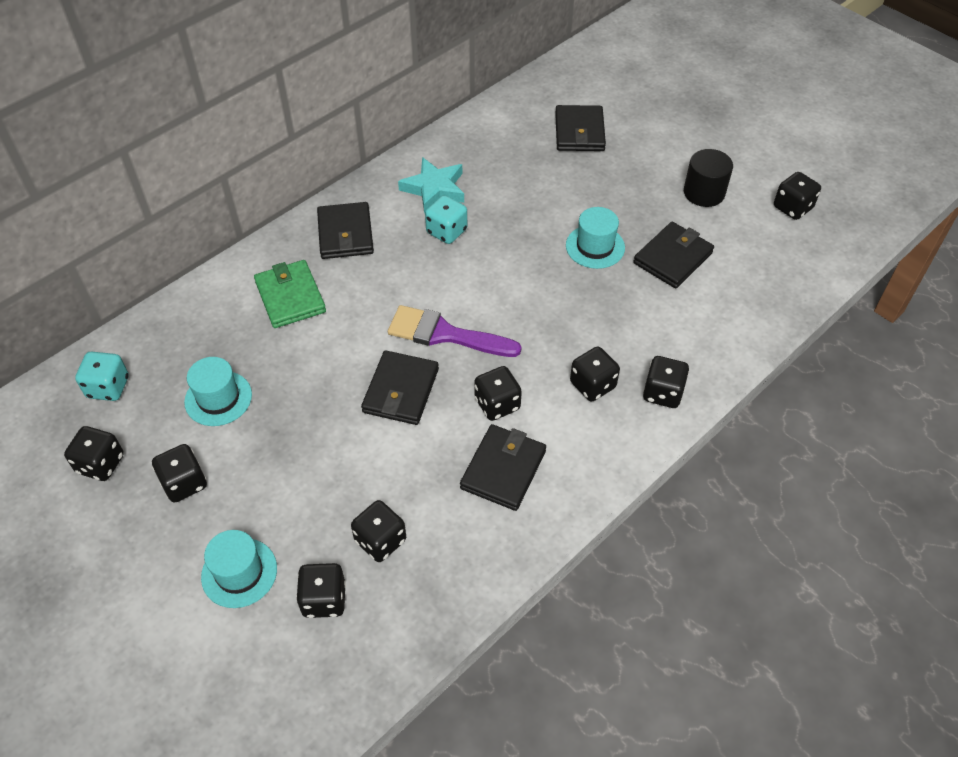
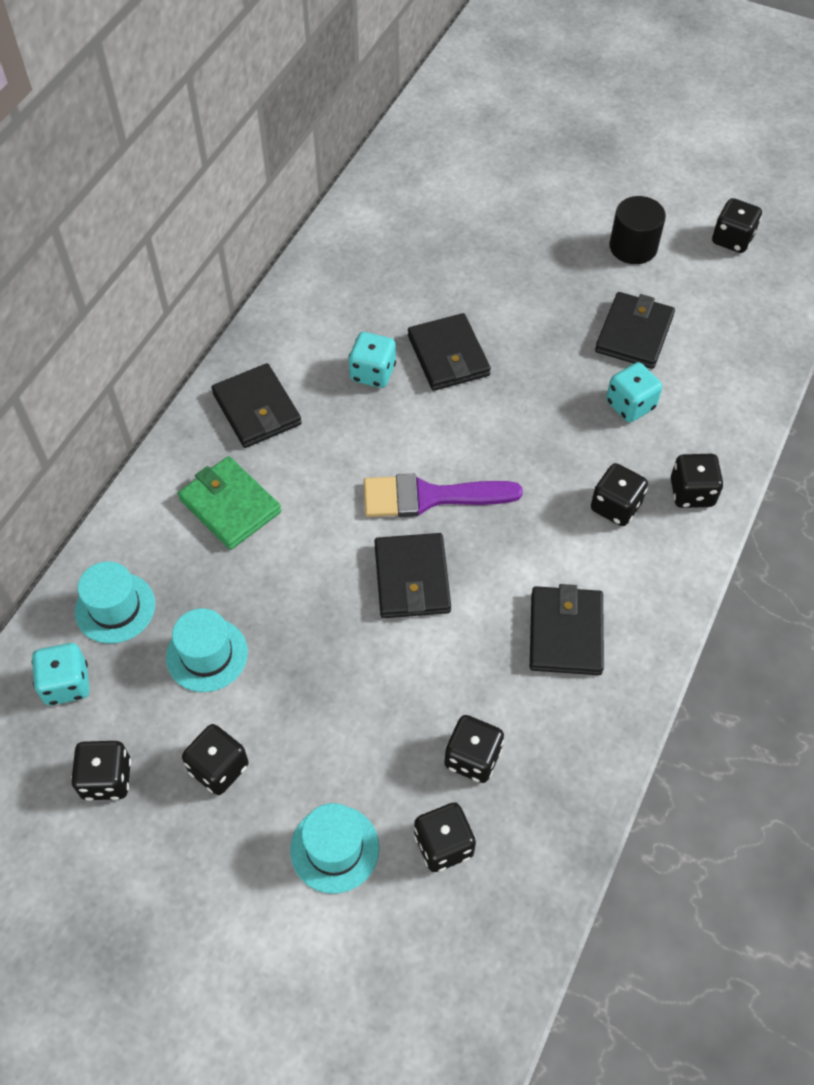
camera: 20 degrees left, 5 degrees up
(434, 189) = (333, 324): turquoise star -> none
(497, 404) = (524, 561): black dice -> none
(579, 132) = (465, 209): black wallet -> black wallet (448, 356)
(595, 246) = (545, 344): turquoise hat -> turquoise hat (115, 608)
(643, 311) = (630, 405): none -> turquoise dice

